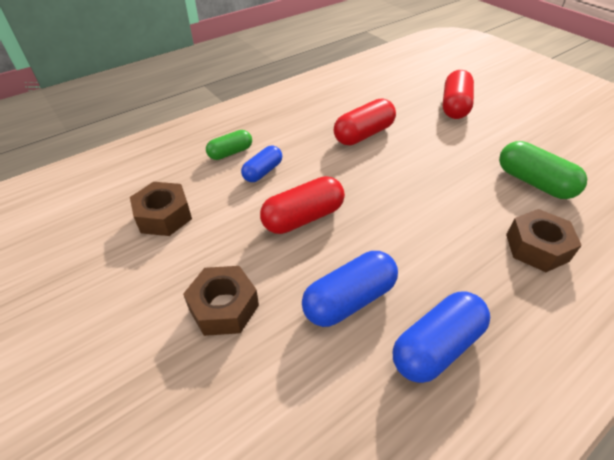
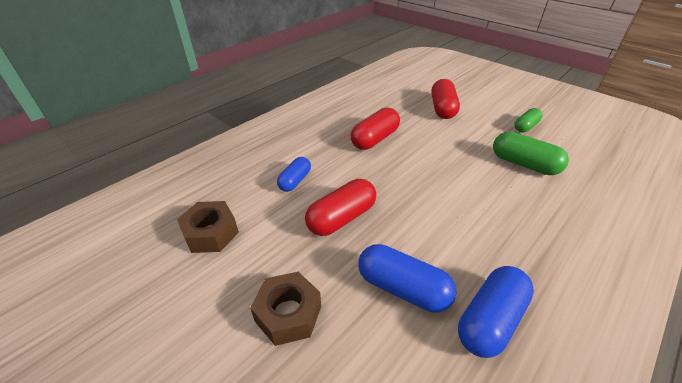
camera: 10 degrees left, 5 degrees down
(230, 152) = (261, 167): green capsule -> green capsule (525, 126)
(349, 300) = (402, 288): blue capsule -> blue capsule turned 75 degrees clockwise
(537, 247) = (544, 218): brown nut -> none

